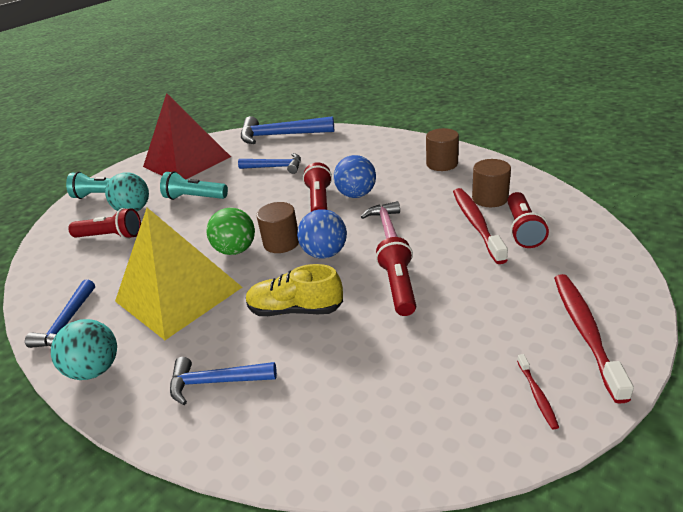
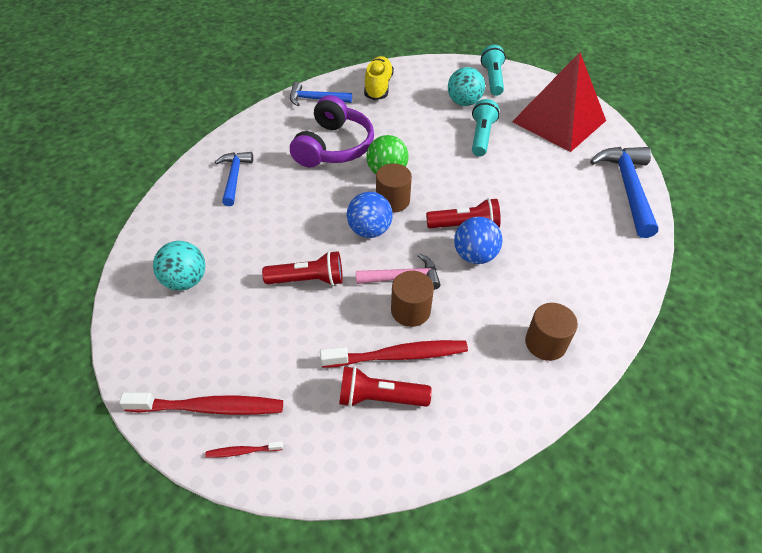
camera: 85 degrees right, 15 degrees up
(95, 369) = (265, 121): turquoise ball -> turquoise ball (185, 281)
(111, 236) = (422, 97): red flashlight -> none
(178, 294) = (334, 147): yellow pyramid -> purple headphones
(275, 167) = (543, 188): blue hammer -> none
(295, 309) = (296, 213): yellow shoe -> yellow shoe (378, 87)
(490, 198) = (452, 379): brown cylinder -> brown cylinder (410, 310)
(537, 395) = (156, 353): red toothbrush -> red toothbrush (243, 451)

